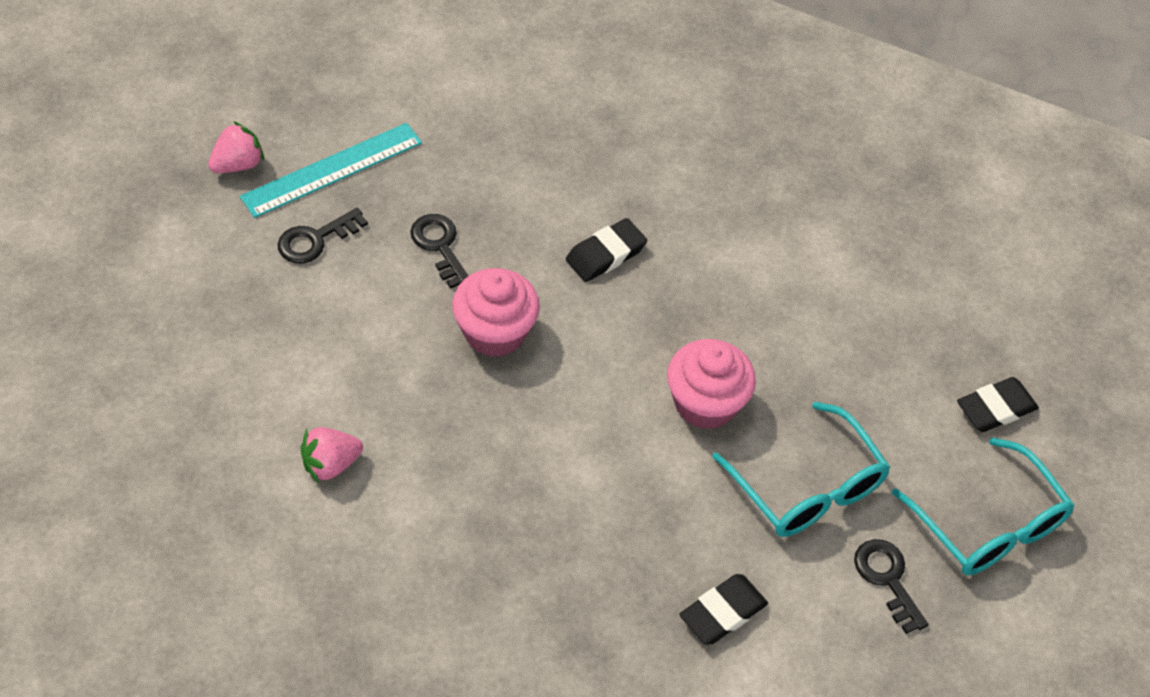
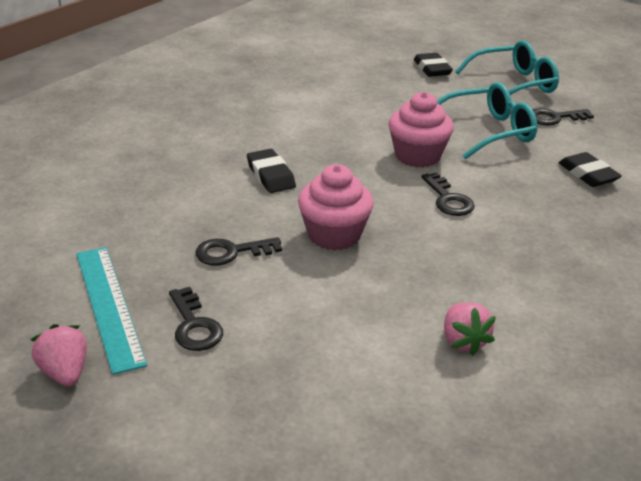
camera: 75 degrees left, 20 degrees down
(605, 443) = (448, 199): none -> black key

